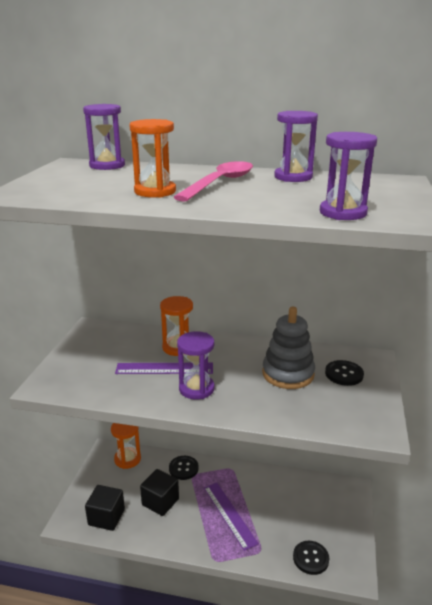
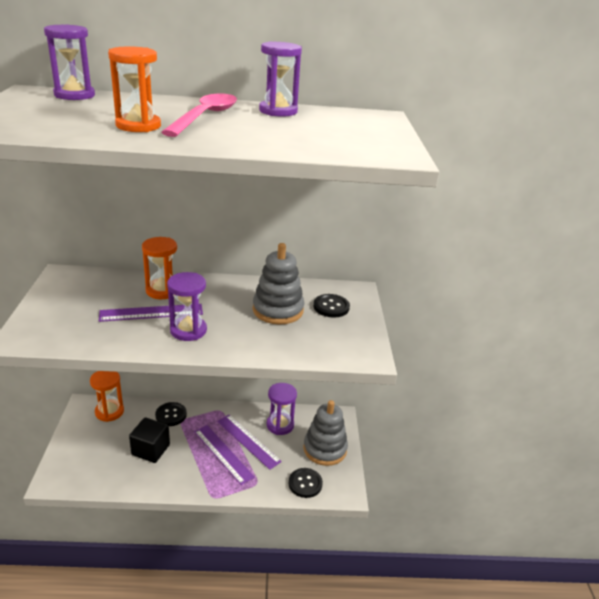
camera: 15 degrees left, 5 degrees up
(106, 517) = (95, 471): black cube -> none
(256, 504) = (248, 441): none -> purple ruler
(335, 522) = (325, 449): none -> grey stacking toy
(343, 213) = (333, 149): purple hourglass -> purple hourglass (280, 425)

